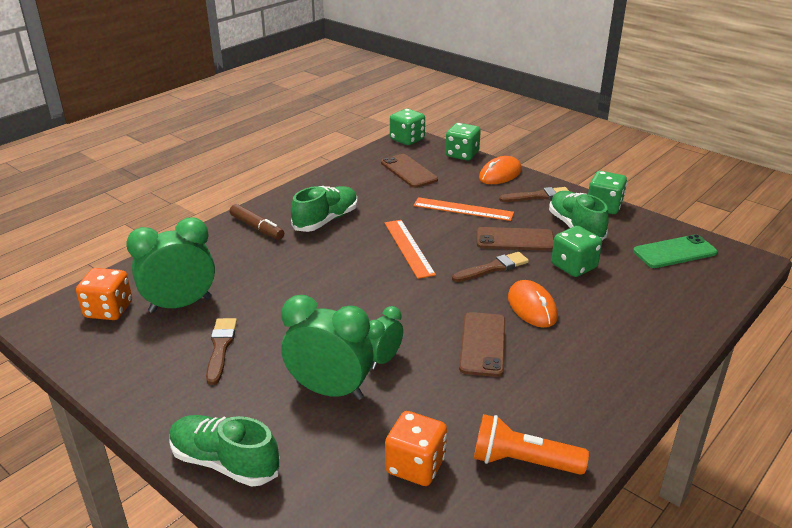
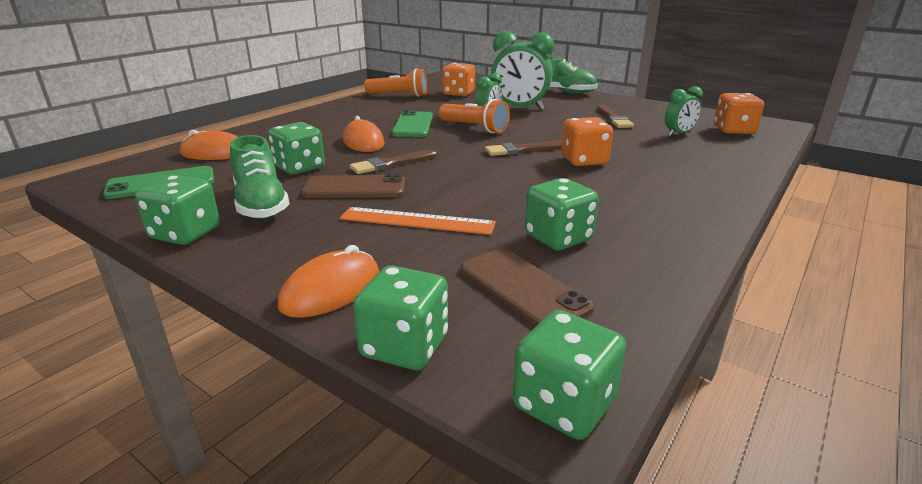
camera: 175 degrees right, 5 degrees down
(180, 305) = (679, 134): green clock -> green clock, size x0.55
(257, 228) = (692, 188): brown marker -> none
(316, 264) = (584, 160): none -> orange dice
(326, 220) = (611, 199): green shoe -> none
(379, 194) = (558, 238): none -> green dice
(407, 332) = (474, 128): none -> orange flashlight
(409, 248) = (488, 176): orange ruler -> none
(483, 344) = (413, 125): brown phone -> green phone
(538, 196) = (283, 246): brown brush -> brown brush (523, 150)
(674, 294) = (215, 153): none -> orange mouse

